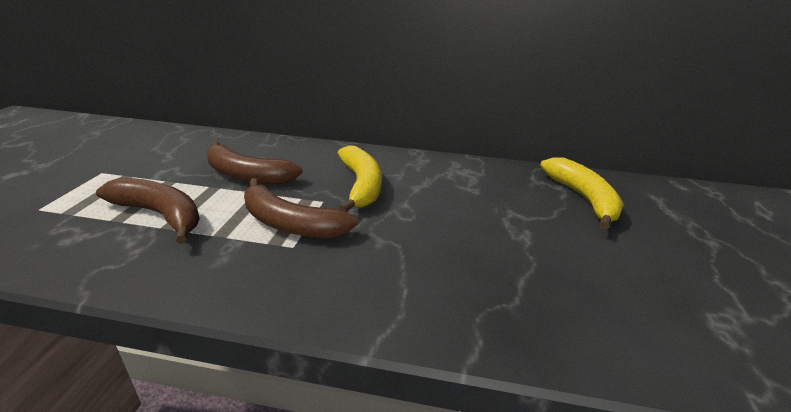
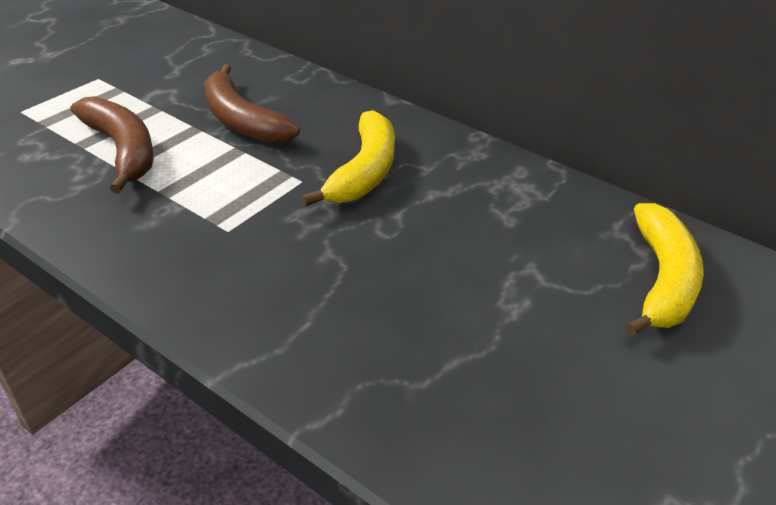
camera: 25 degrees right, 10 degrees up
(290, 224) = (244, 201): brown banana -> none

